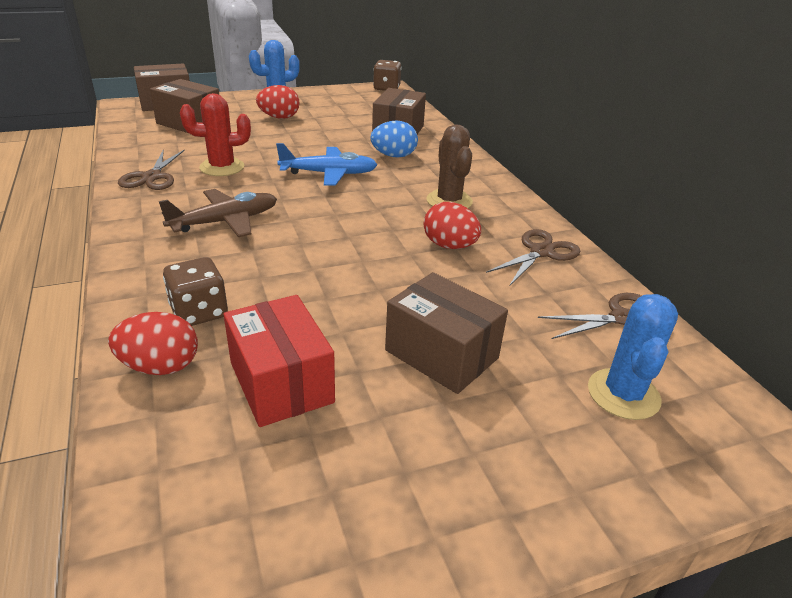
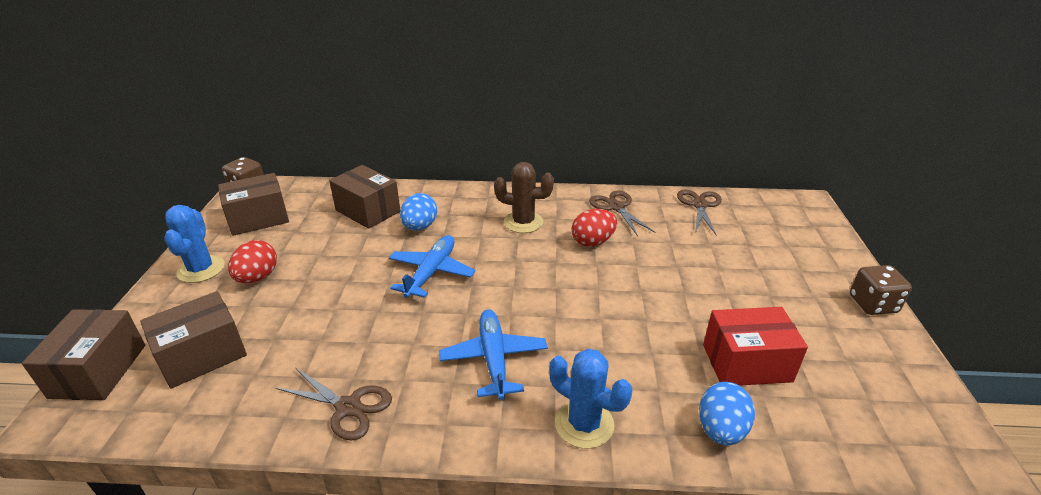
camera: 65 degrees left, 0 degrees up
(160, 366) = (721, 430): red egg -> blue egg
(199, 312) = (648, 397): brown dice -> brown dice (873, 304)
(222, 167) = (363, 344): red cactus -> none
(224, 222) = (494, 359): brown plane -> blue plane
(441, 354) = (724, 282): brown box -> brown box (258, 218)
(623, 394) = (768, 230): blue cactus -> blue cactus (584, 424)

